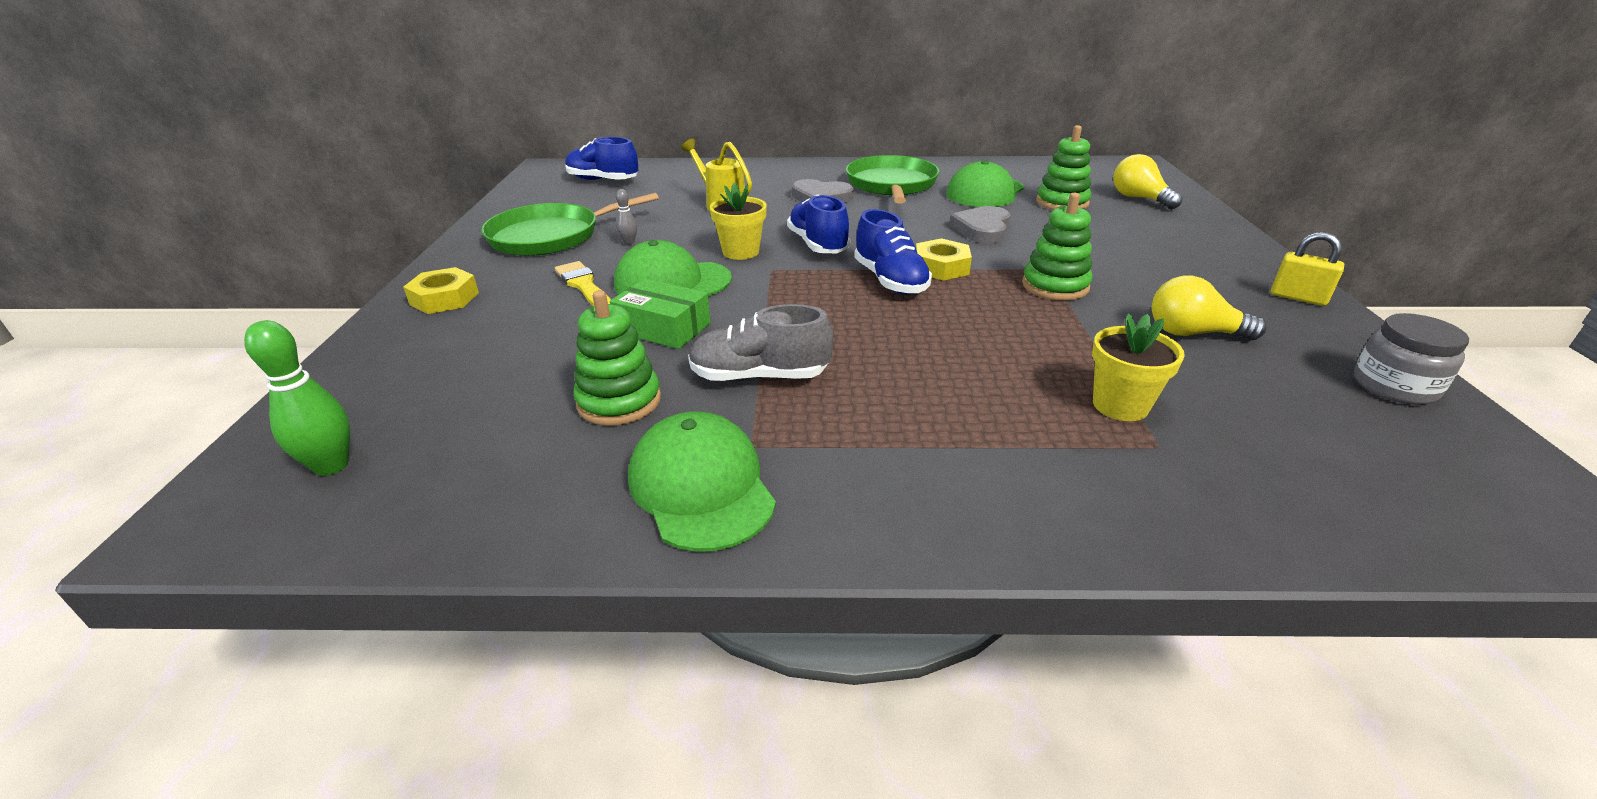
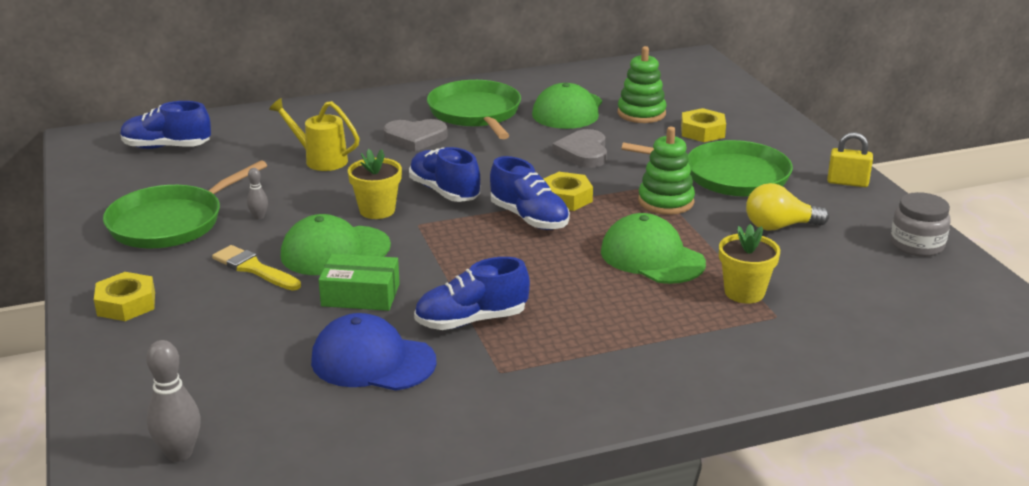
camera: 20 degrees left, 5 degrees down
(331, 466) = (179, 453): green bowling pin -> grey bowling pin
(619, 401) = (372, 361): green stacking toy -> blue cap
(701, 486) = (482, 406): green cap -> green cap (652, 257)
(759, 376) = (471, 320): grey shoe -> blue shoe
(1125, 225) = (702, 131): none -> yellow nut
(1139, 198) = (706, 100): yellow light bulb -> none
(1143, 271) = (730, 176): none -> green pan

